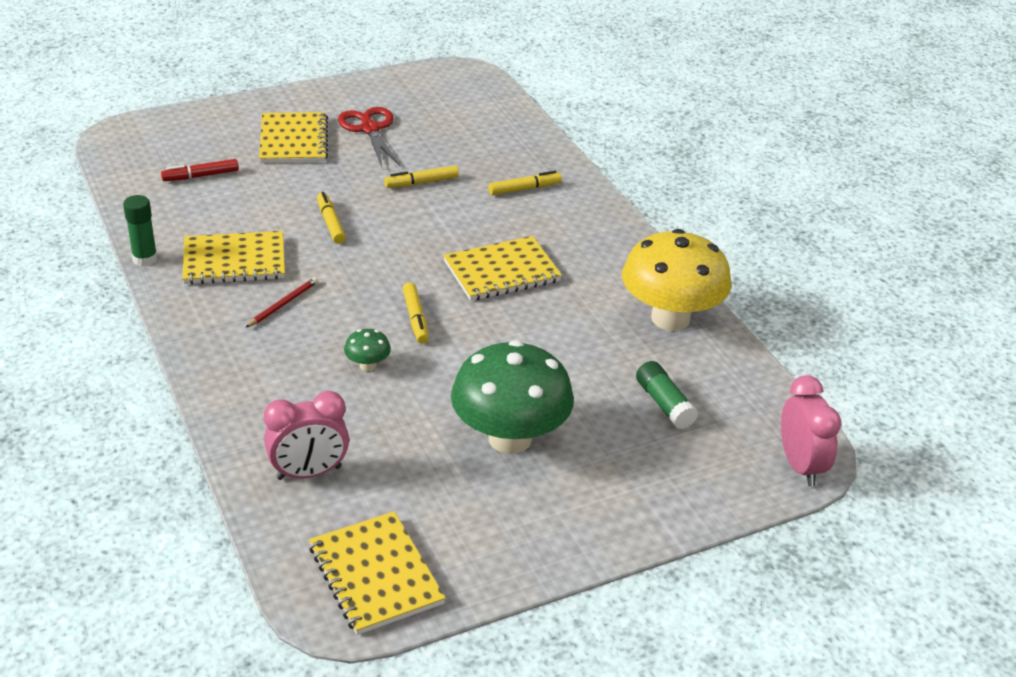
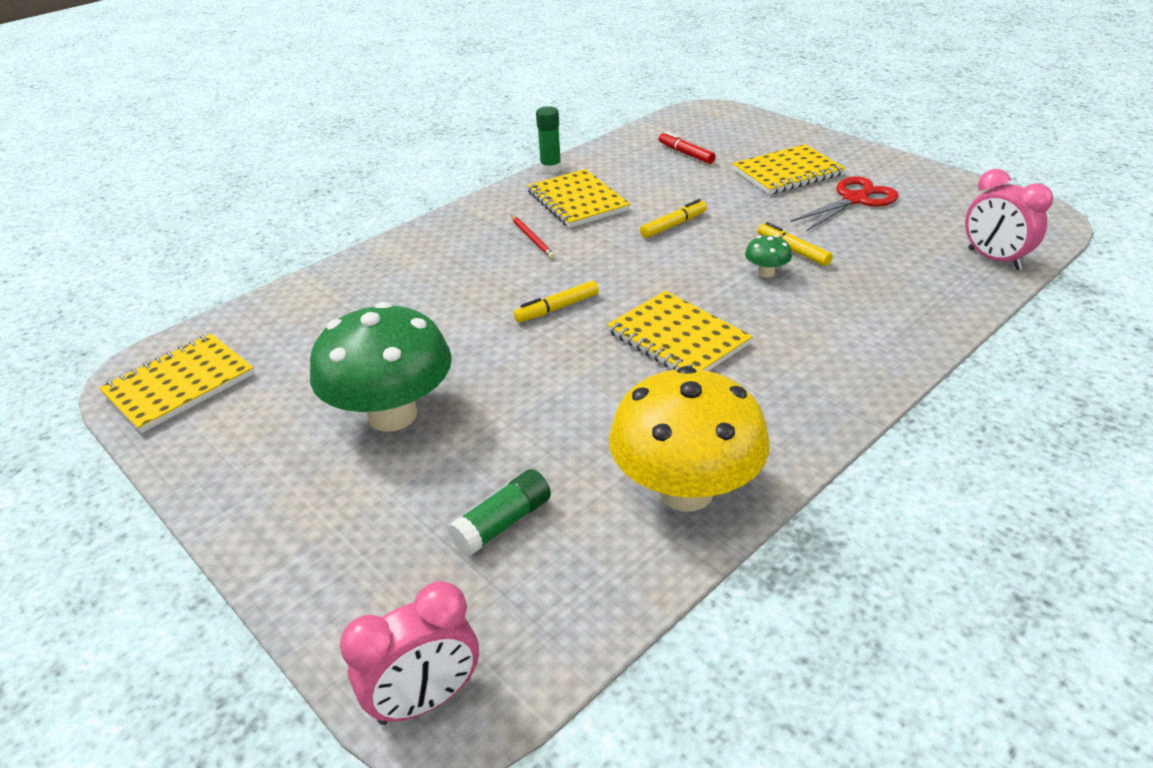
camera: 75 degrees right, 0 degrees up
(283, 304) = (532, 238): red pencil -> red pencil turned 45 degrees clockwise
(309, 473) = (307, 315): pink clock -> pink clock (994, 259)
(367, 365) = (468, 302): green mushroom -> green mushroom (766, 273)
(524, 189) = (853, 313): yellow marker -> none

